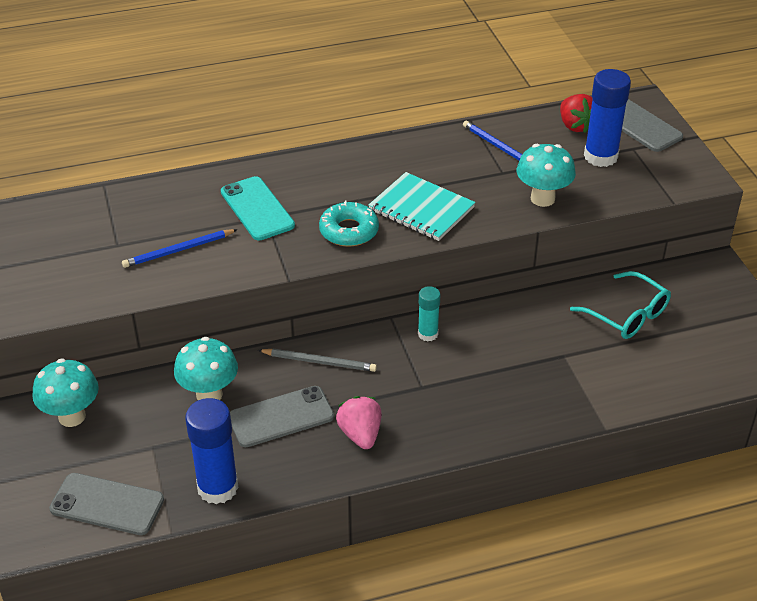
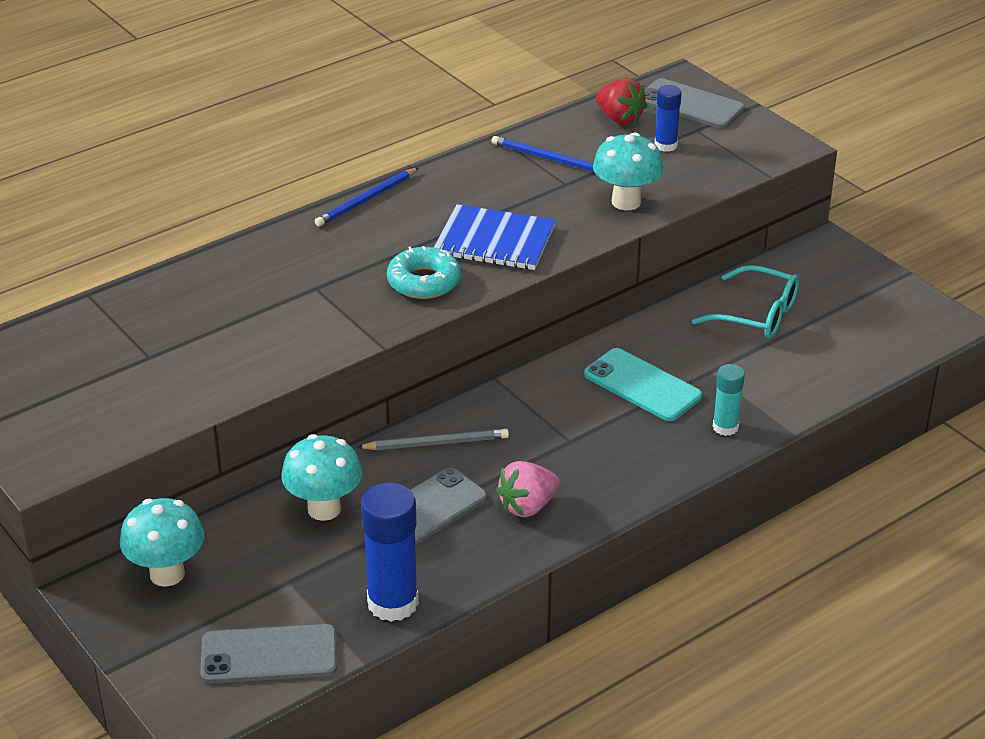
camera: 20 degrees left, 5 degrees down
(178, 250) = (230, 346): blue pencil -> blue pencil (366, 200)
(257, 209) = (299, 281): turquoise phone -> turquoise phone (642, 385)
(360, 434) = (527, 506): pink strawberry -> pink strawberry turned 90 degrees counterclockwise
(421, 209) = (495, 241): turquoise notebook -> blue notebook
(428, 334) = (546, 385): turquoise glue stick -> turquoise glue stick (725, 427)
(600, 156) = (665, 145): blue glue stick -> blue glue stick, size x0.57

